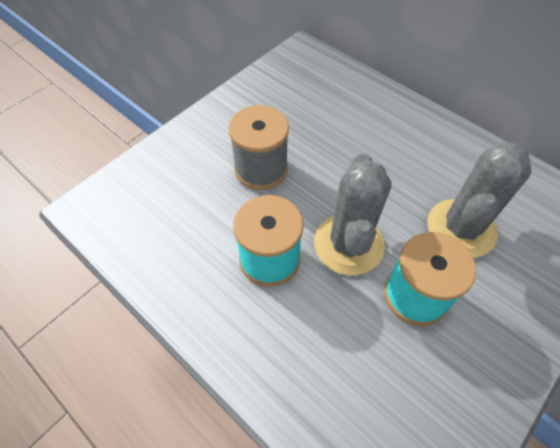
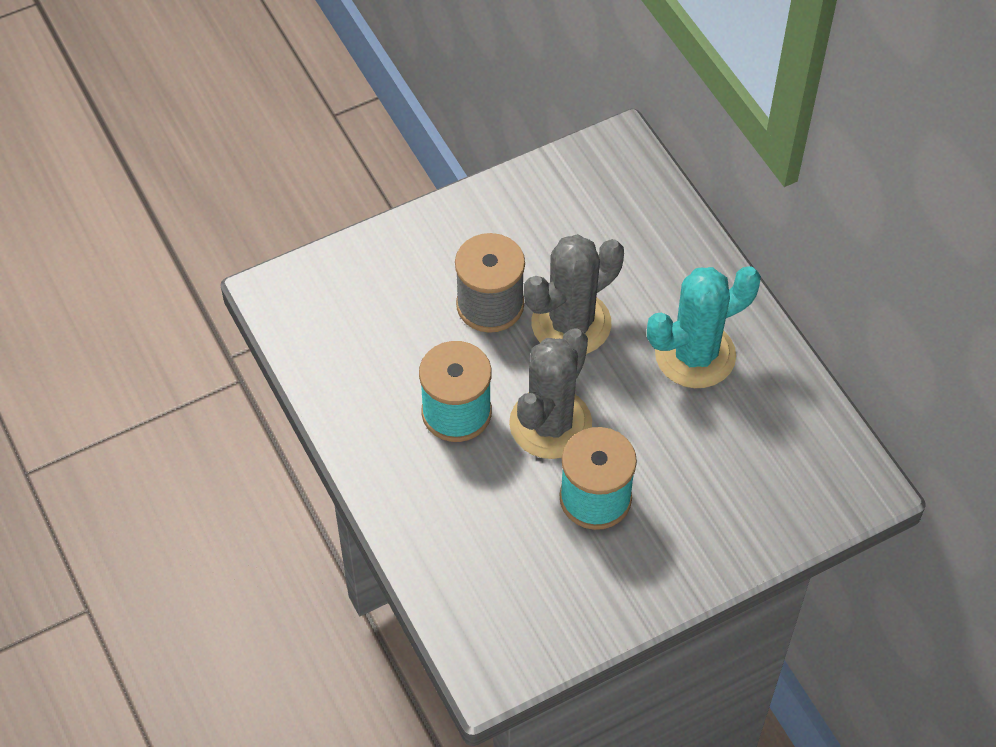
camera: 20 degrees right, 0 degrees up
(424, 161) = (695, 355): none -> turquoise cactus
(461, 228) = (689, 447): grey cactus -> grey cactus (571, 323)

